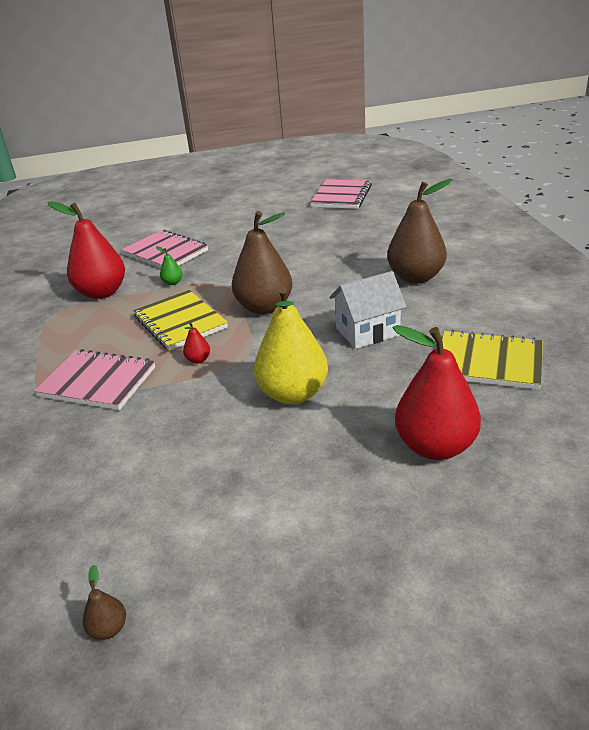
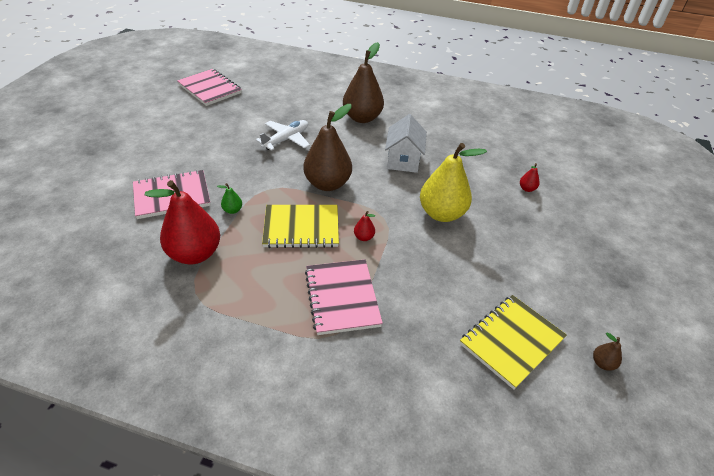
camera: 65 degrees left, 10 degrees up
(97, 382) = (342, 298): pink notebook -> pink notebook turned 60 degrees counterclockwise
(311, 259) = (286, 140): none -> white plane
(435, 446) = (527, 189): red pear -> red pear, size x0.40
(488, 362) = (472, 140): yellow notebook -> yellow notebook (511, 341)

